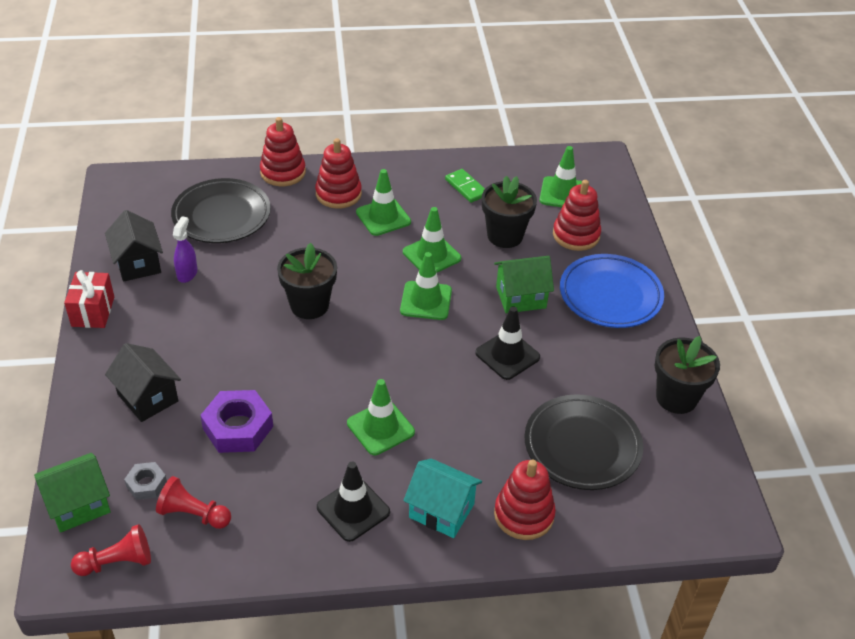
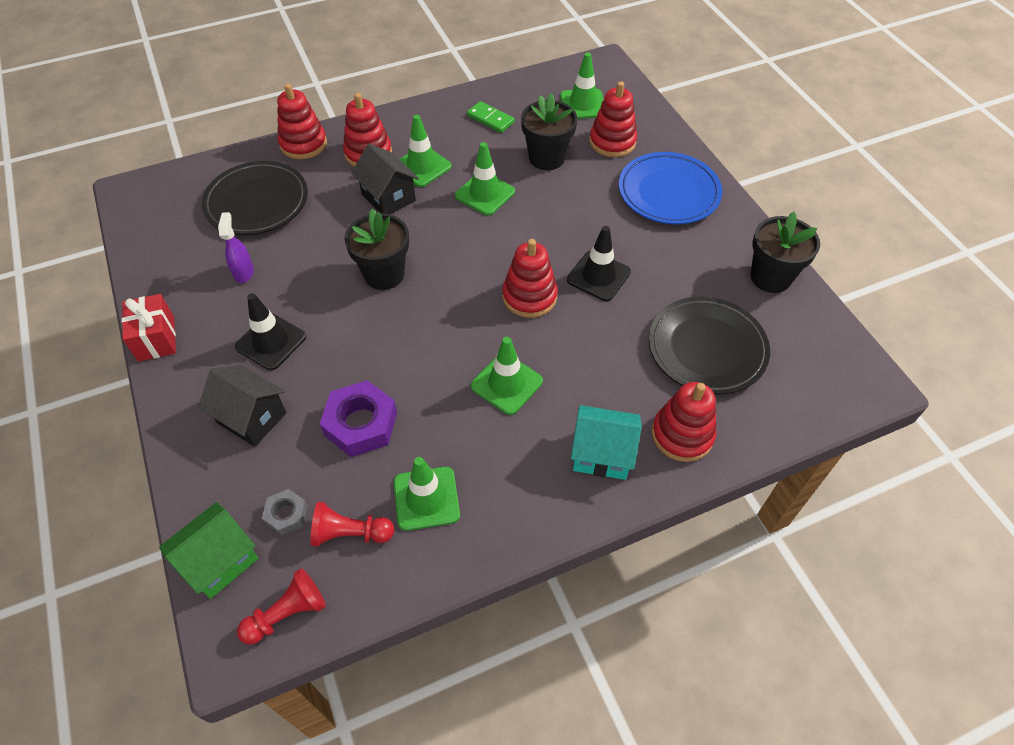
camera: 15 degrees left, 10 degrees up
(138, 264) = (186, 274): black house -> black house (388, 197)
(353, 510) = (514, 479): black traffic cone -> black traffic cone (271, 342)
(426, 301) = (498, 241): green traffic cone -> green traffic cone (426, 498)
(434, 357) = (529, 296): none -> red stacking toy
(521, 297) = (587, 215): green house -> none

